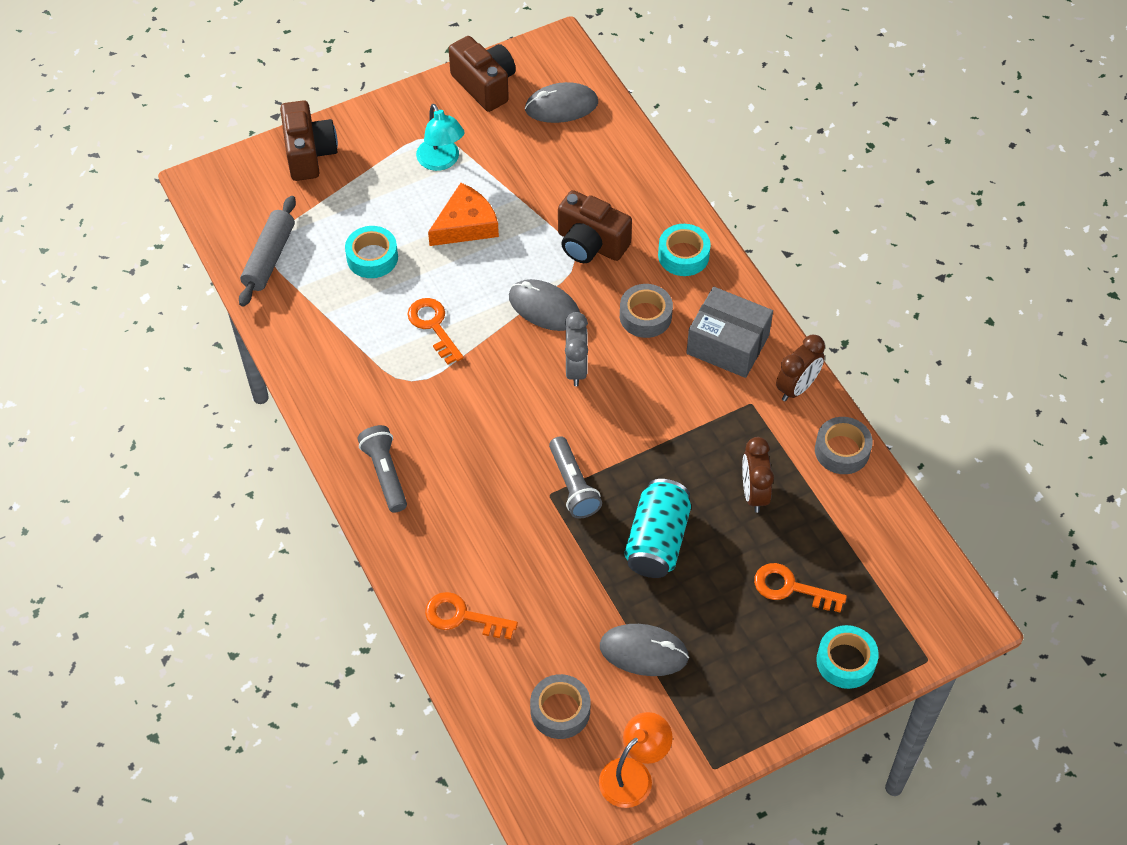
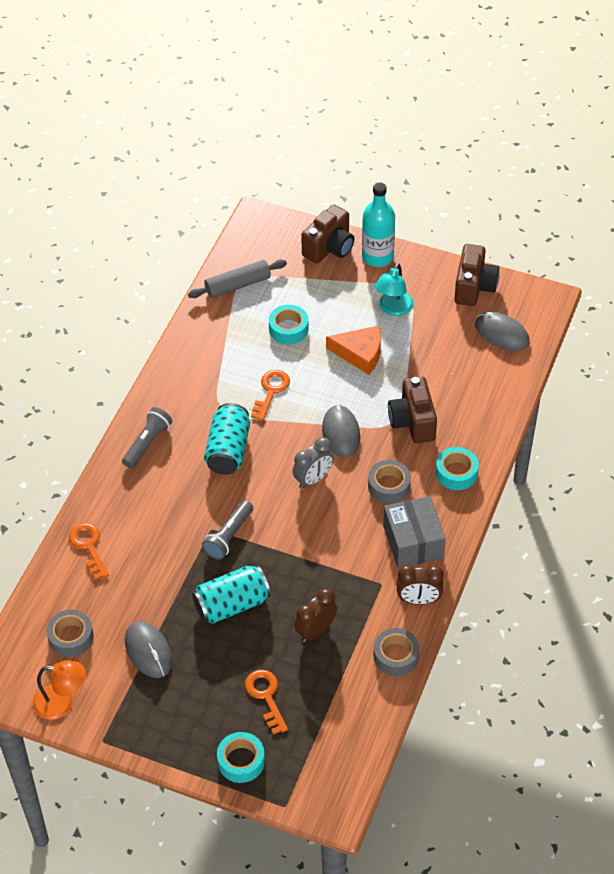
camera: 50 degrees right, 5 degrees down
(364, 127) = (377, 257): none -> turquoise bottle
(467, 412) = (228, 450): none -> turquoise can

